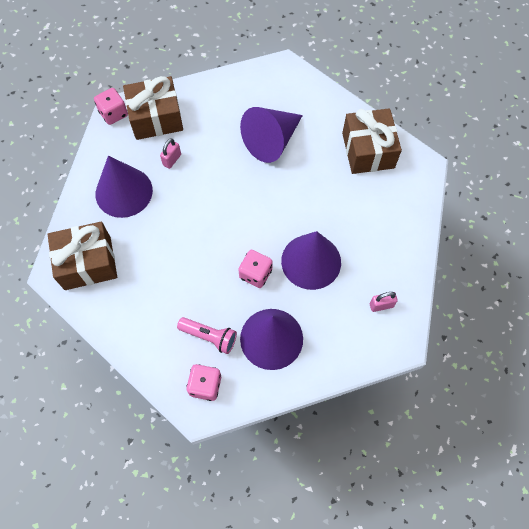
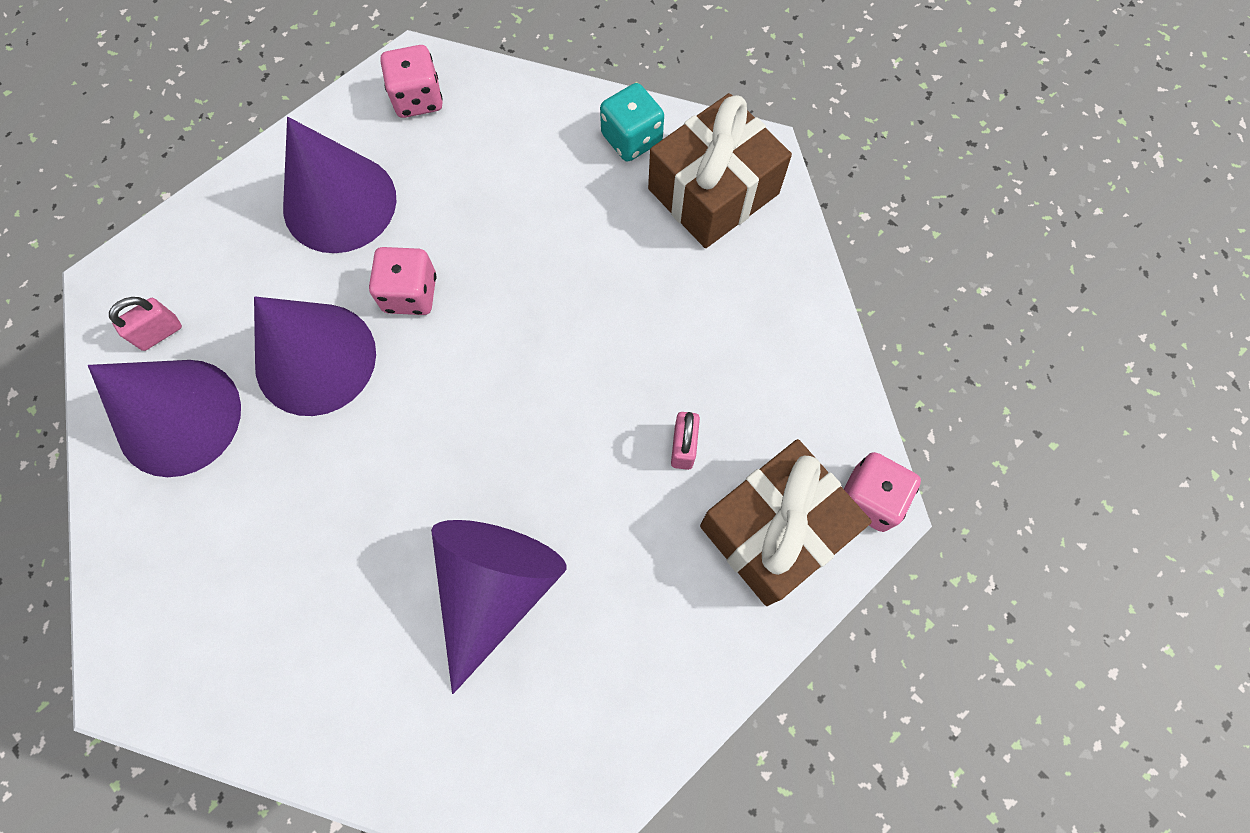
camera: 155 degrees right, 5 degrees up
(108, 309) = (631, 139): none -> turquoise dice
(124, 192) = (735, 339): purple cone -> purple cone (178, 417)
(209, 337) = (444, 165): pink flashlight -> none
(368, 150) = (268, 664): brown gift -> none

